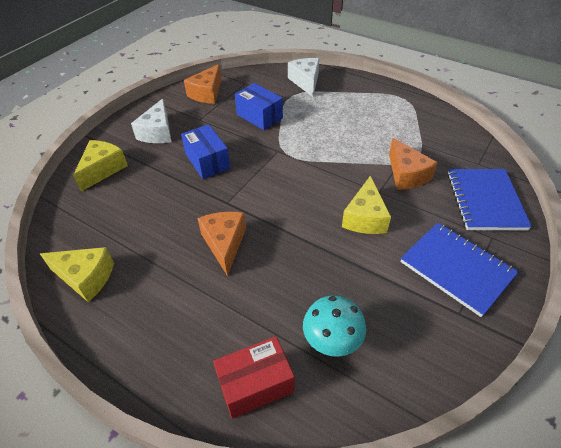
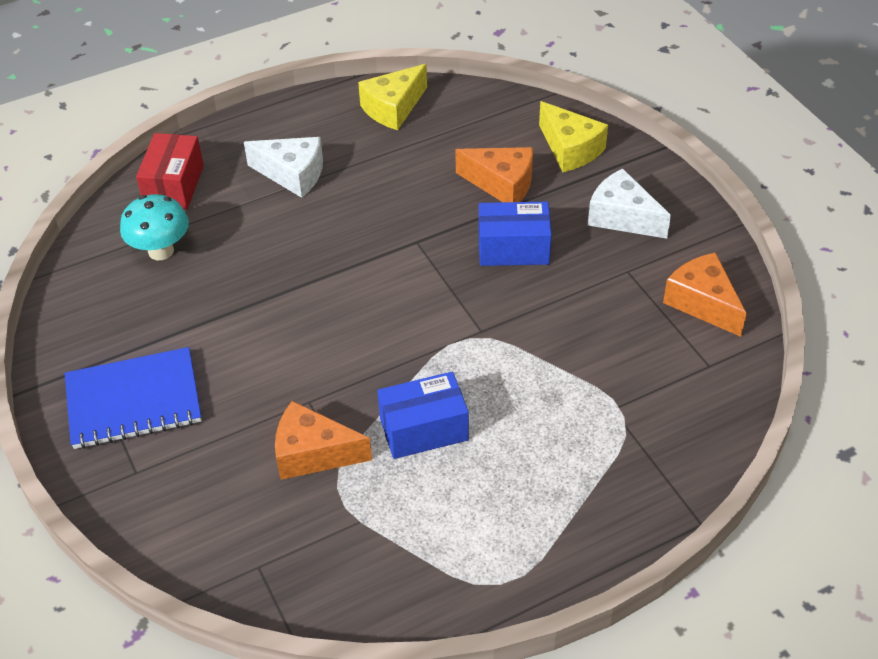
camera: 120 degrees right, 0 degrees up
(224, 244) = (350, 218): orange cheese -> orange cheese (502, 184)
(259, 116) = (586, 344): blue box -> blue box (424, 429)
(306, 82) = (657, 456): white cheese -> white cheese (293, 174)
(365, 217) = (279, 360): yellow cheese -> none
(485, 201) = (190, 513): blue notebook -> none

